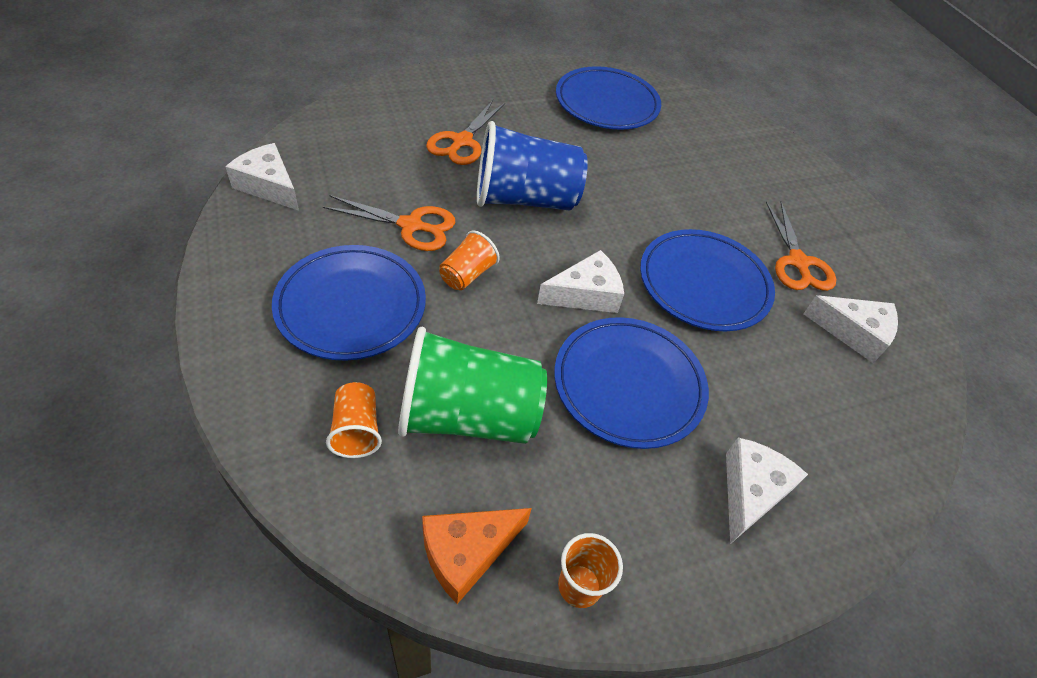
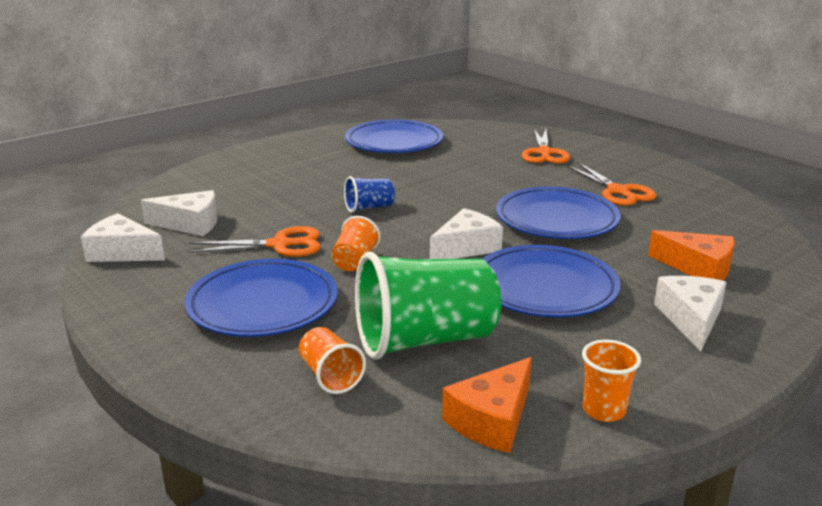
camera: 15 degrees left, 25 degrees down
(462, 141) = (286, 188): orange scissors -> orange scissors (544, 153)
(524, 199) = (369, 208): blue cup -> blue cup, size x0.48
(809, 417) = (698, 268): none -> orange cheese
(853, 333) = (691, 217): white cheese -> white cheese (190, 224)

